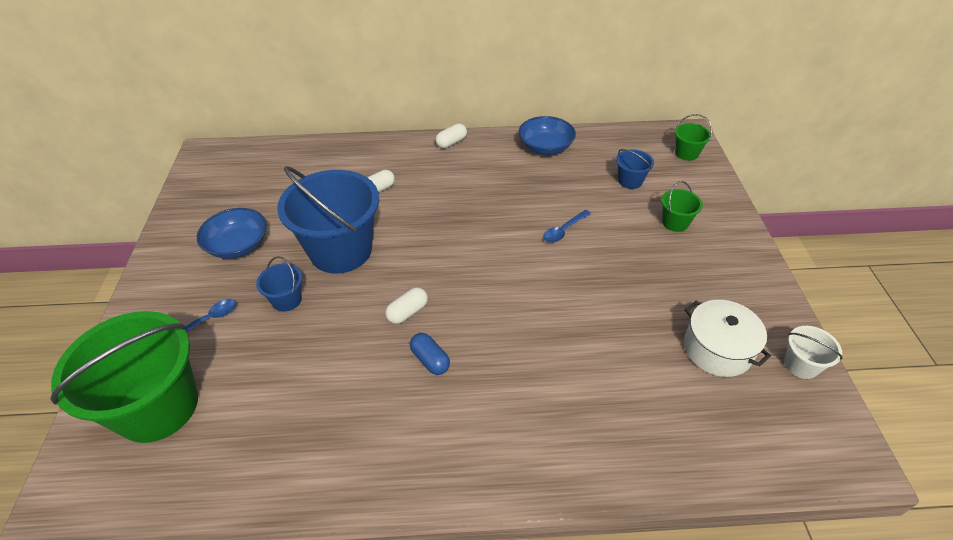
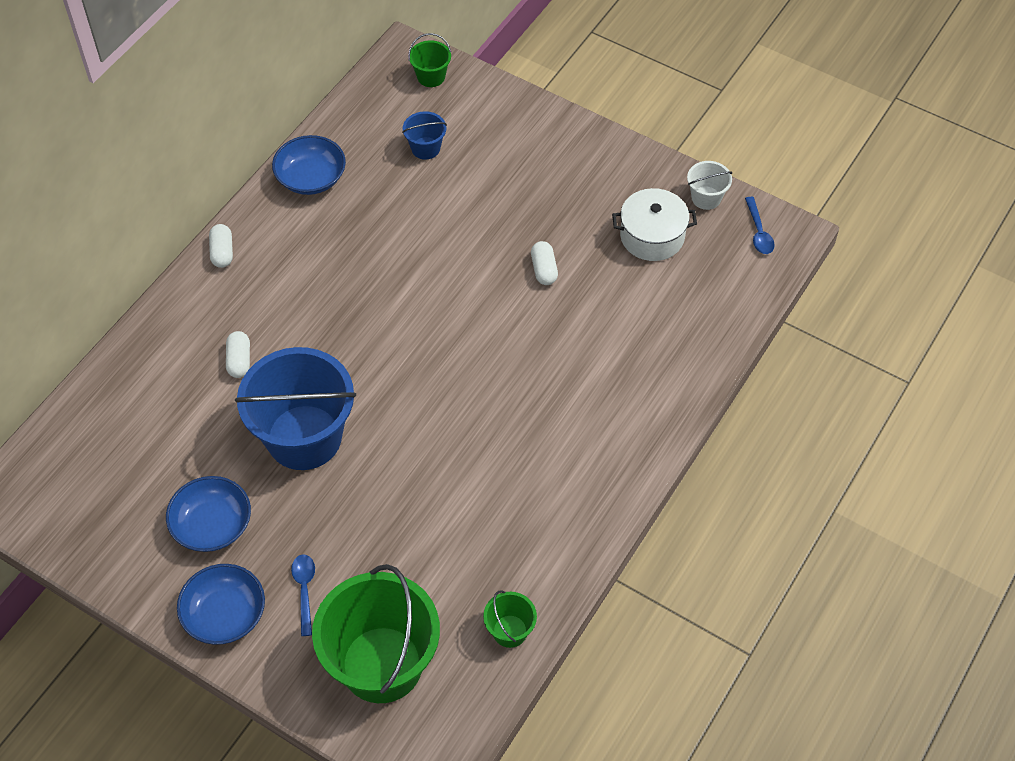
camera: 55 degrees left, 10 degrees up
(165, 290) = (224, 614): none -> blue bowl
(287, 300) = (334, 513): blue bucket -> none
(407, 312) = (434, 423): white capsule -> white capsule (544, 270)
(430, 360) = (501, 435): blue capsule -> none
(563, 231) = (441, 245): blue spoon -> blue spoon (758, 232)
(675, 222) = (507, 157): green bucket -> green bucket (510, 631)

